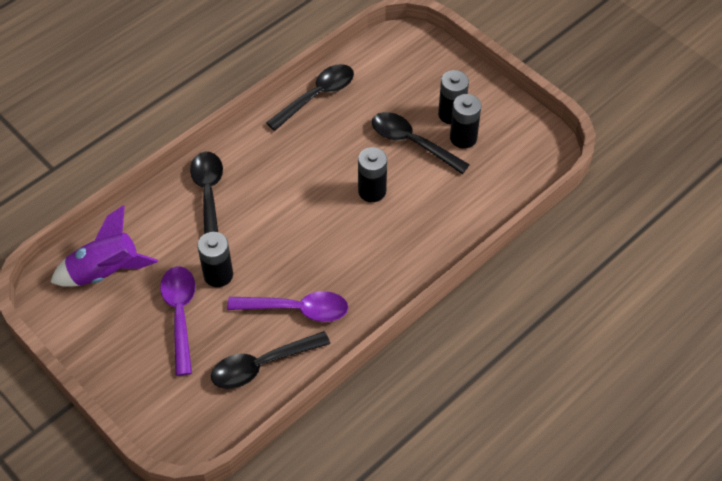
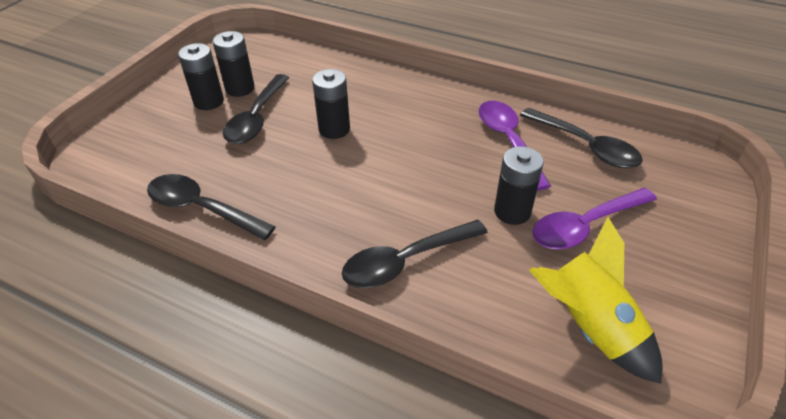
camera: 110 degrees left, 10 degrees down
(106, 272) = (589, 326): purple rocket -> yellow rocket

